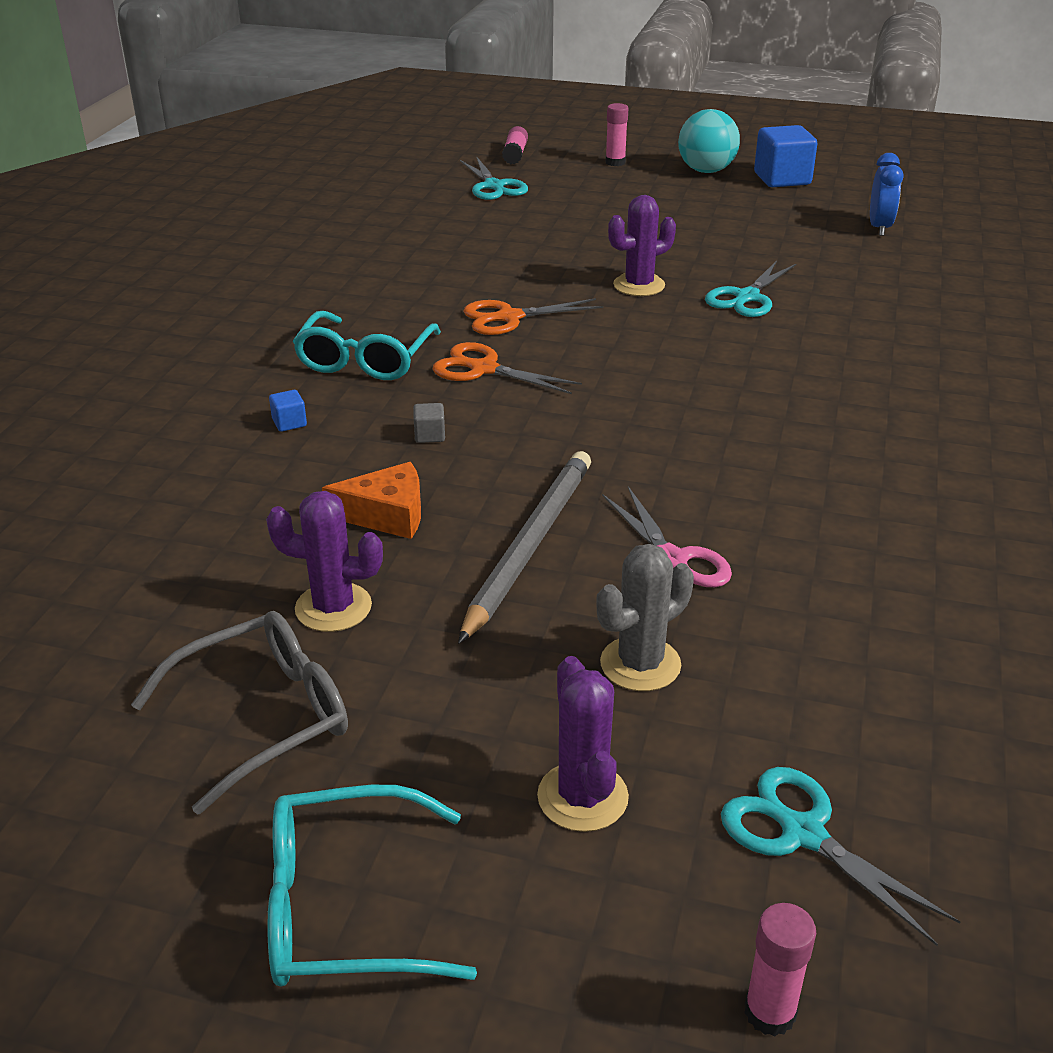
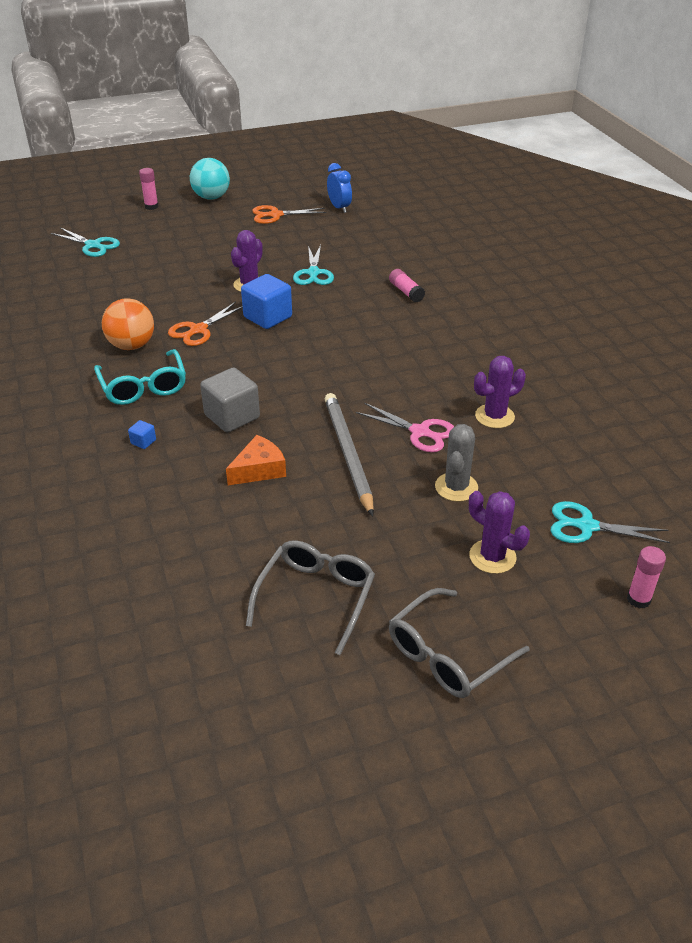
camera: 35 degrees left, 5 degrees up
(333, 607) = (287, 529): purple cactus -> purple cactus (494, 416)
(344, 907) = (447, 655): turquoise glasses -> grey glasses
(407, 309) = (132, 345): none -> orange ball
(429, 435) = (232, 416): grey cube -> grey cube, size x2.29
(483, 369) = (218, 367): orange scissors -> orange scissors (275, 215)
(515, 154) = (82, 218): pink glue stick -> pink glue stick (406, 292)
(782, 179) = (259, 191): blue cube -> blue cube (267, 317)

